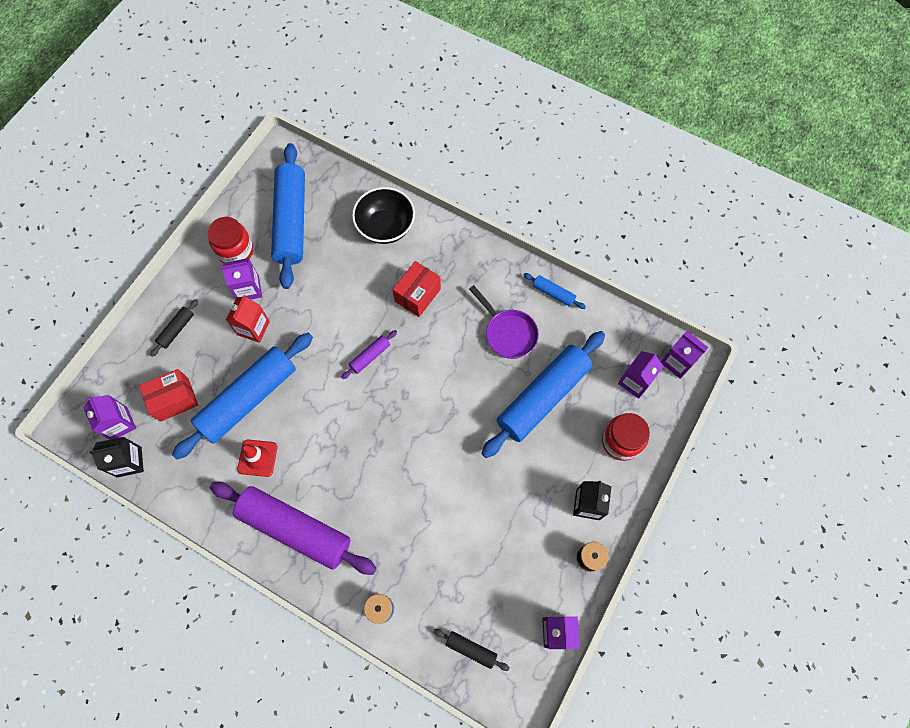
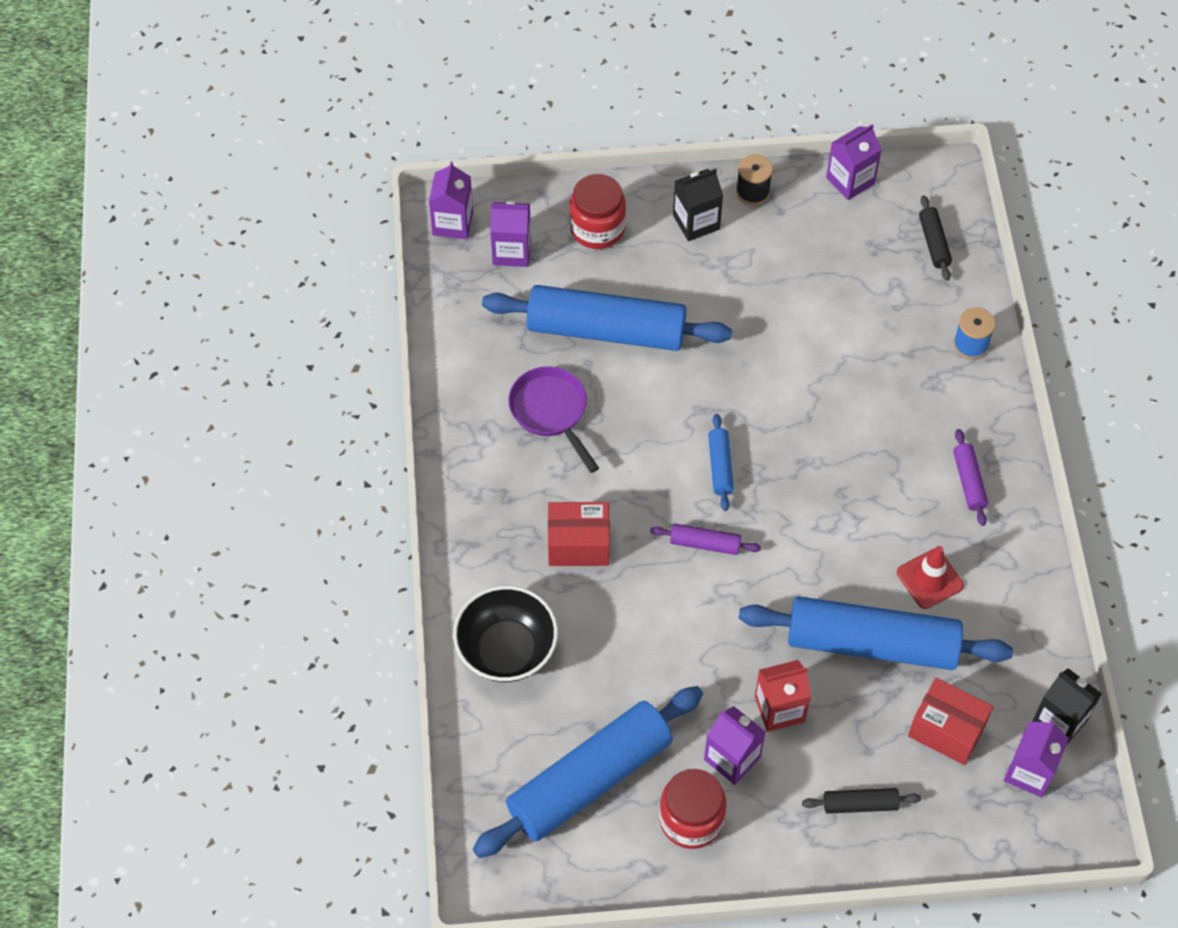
camera: 125 degrees left, 10 degrees down
(295, 529) = (969, 481): purple rolling pin -> purple rolling pin, size x0.42
(508, 333) = (551, 412): purple pan -> purple pan turned 45 degrees counterclockwise
(553, 293) = (457, 395): blue rolling pin -> blue rolling pin (720, 466)

